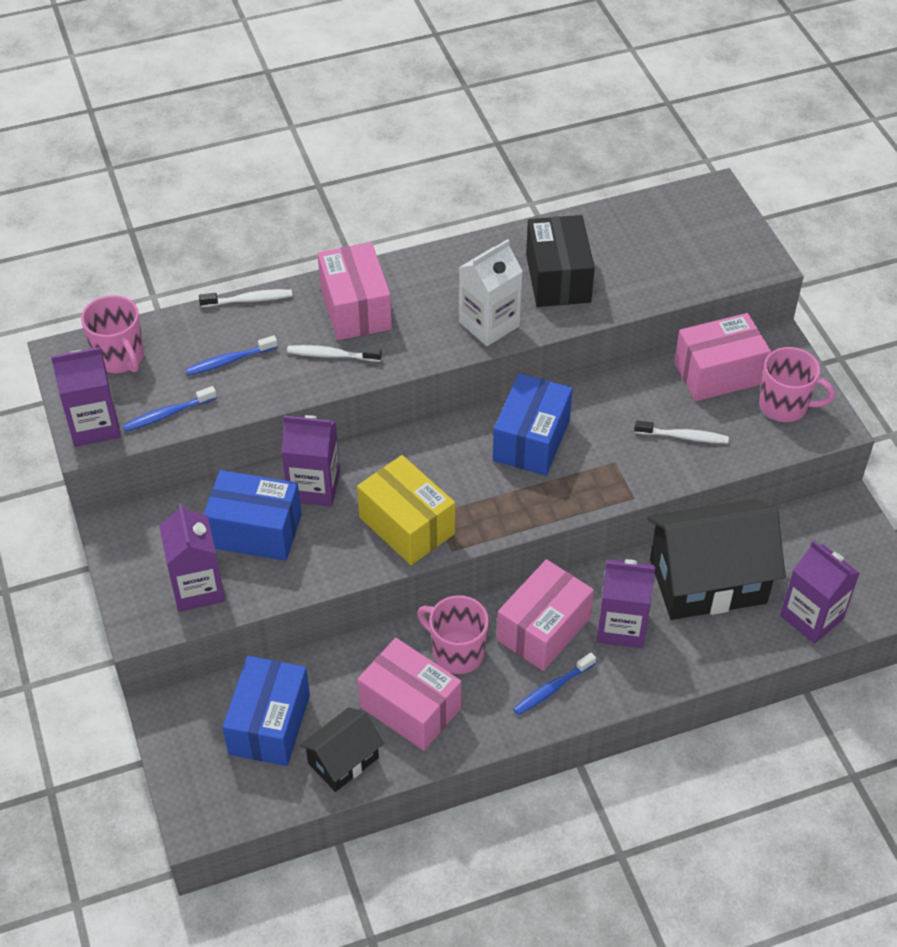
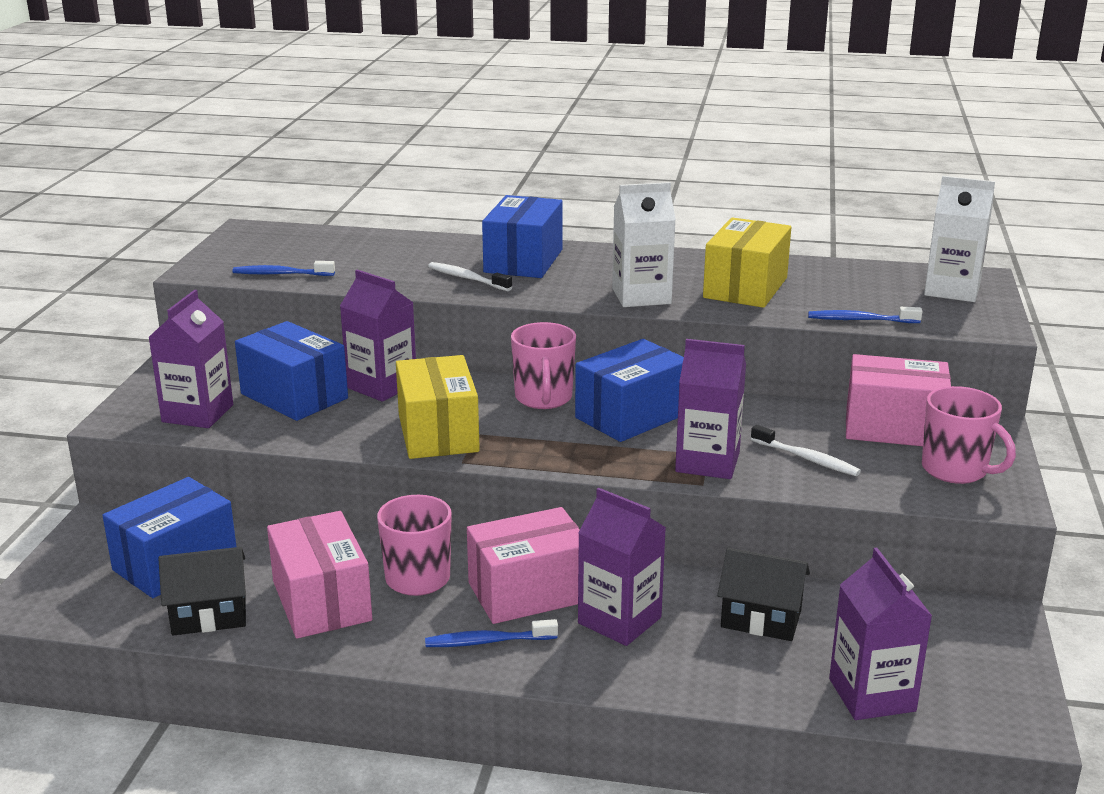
camera: 30 degrees right, 25 degrees down
(94, 425) = (214, 265): purple carton -> purple carton (707, 462)
(120, 357) = (287, 240): pink mug -> pink mug (543, 398)
(229, 361) = (373, 261): blue toothbrush -> blue toothbrush (860, 320)
(249, 300) = (435, 237): white toothbrush -> none
(355, 308) = (523, 261): pink box -> blue box
(558, 278) = (745, 288): black box -> yellow box
(707, 220) = (952, 290): none -> white carton
(707, 581) = (761, 619): black house -> black house, size x0.53

